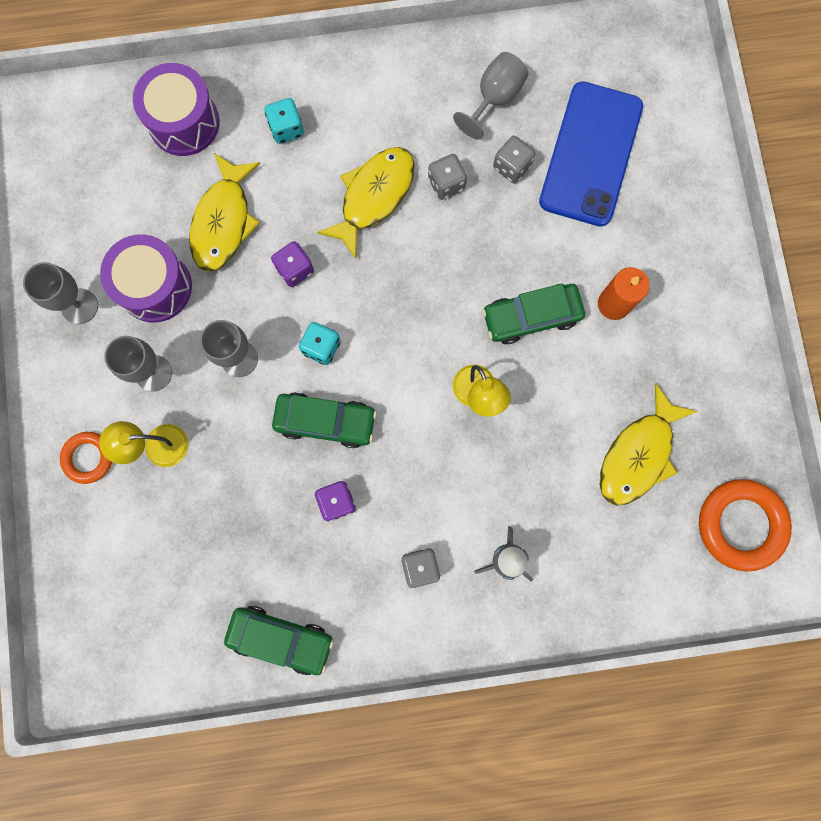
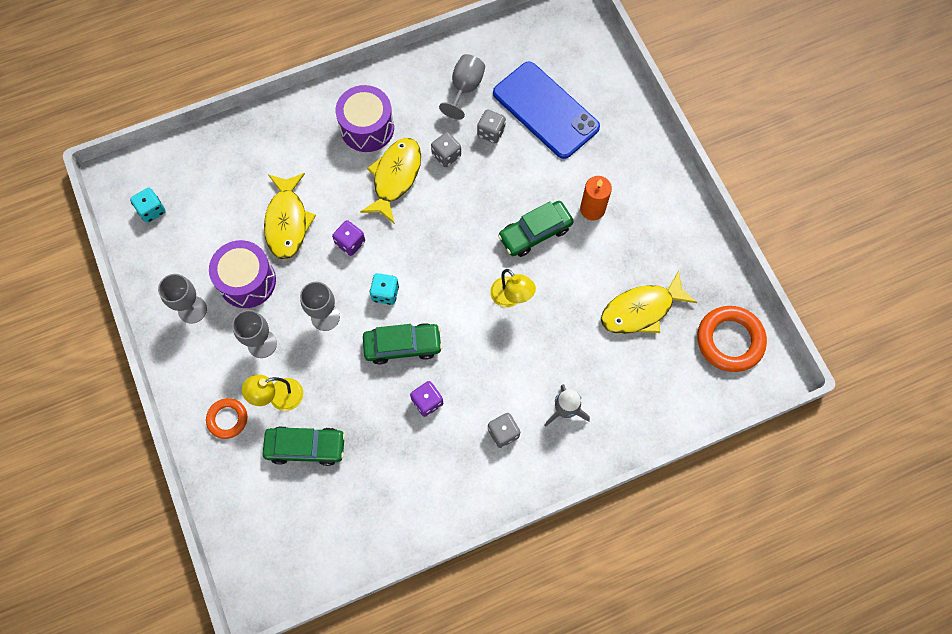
camera: 15 degrees left, 10 degrees down
(184, 122) = (239, 159): purple drum -> purple drum (367, 128)
(281, 638) = (412, 514): green car -> green car (306, 447)
(286, 129) = (317, 145): turquoise dice -> turquoise dice (152, 210)
(591, 154) = (546, 110): blue phone -> blue phone turned 45 degrees counterclockwise
(638, 454) = (641, 310): yellow fish -> yellow fish turned 45 degrees clockwise

